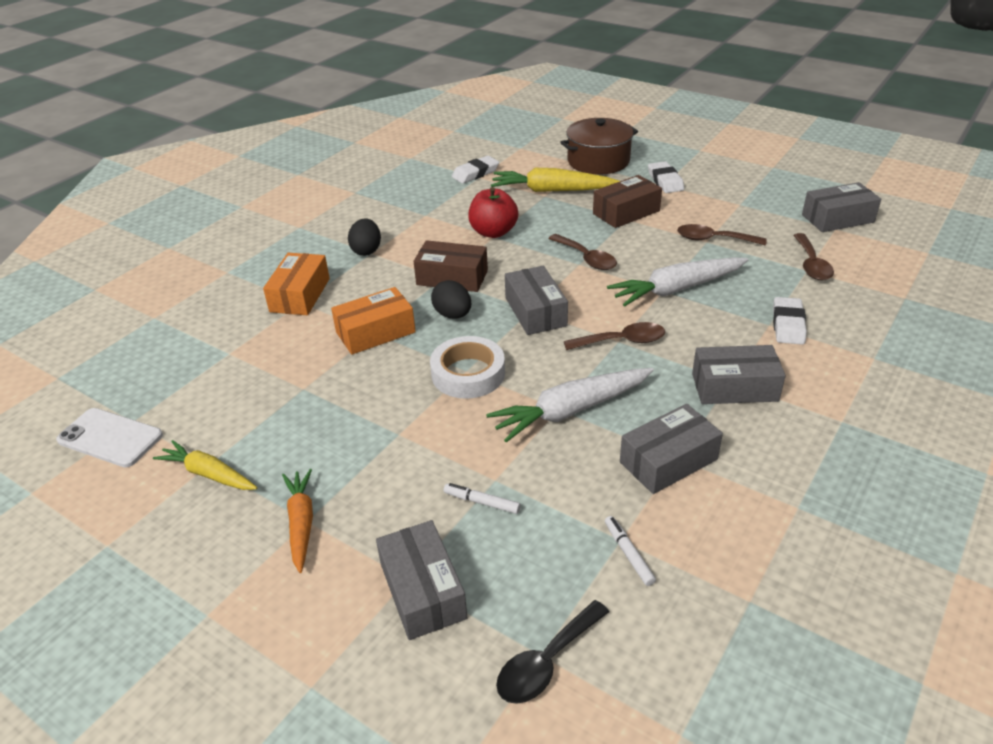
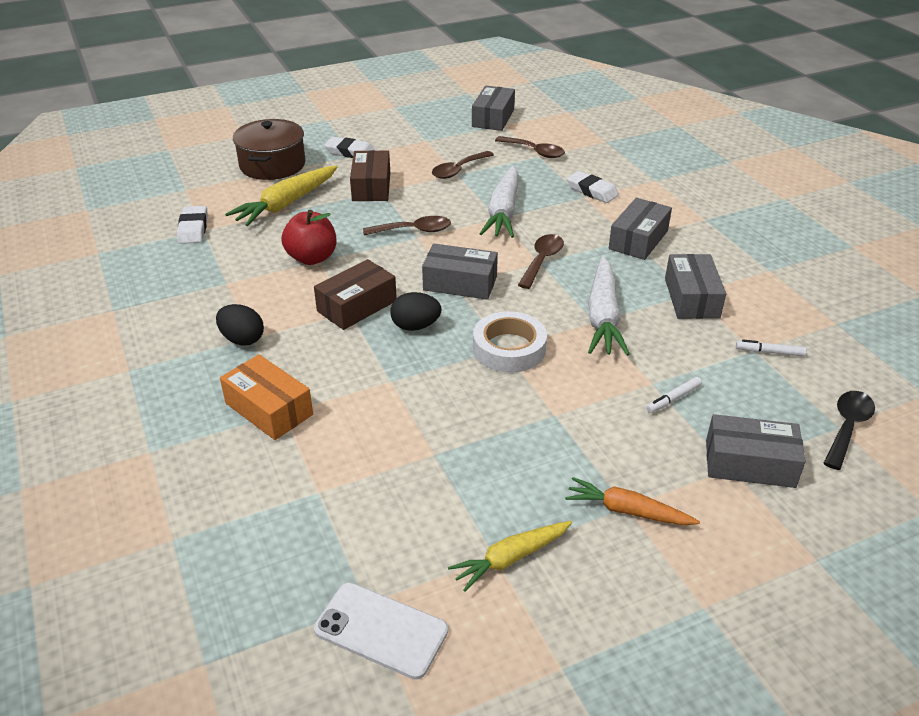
camera: 60 degrees left, 0 degrees up
(110, 438) = (381, 630): white phone -> white phone turned 60 degrees clockwise
(375, 332) = (392, 379): orange box -> none
(546, 662) = (847, 427): black spoon -> black spoon turned 135 degrees counterclockwise

